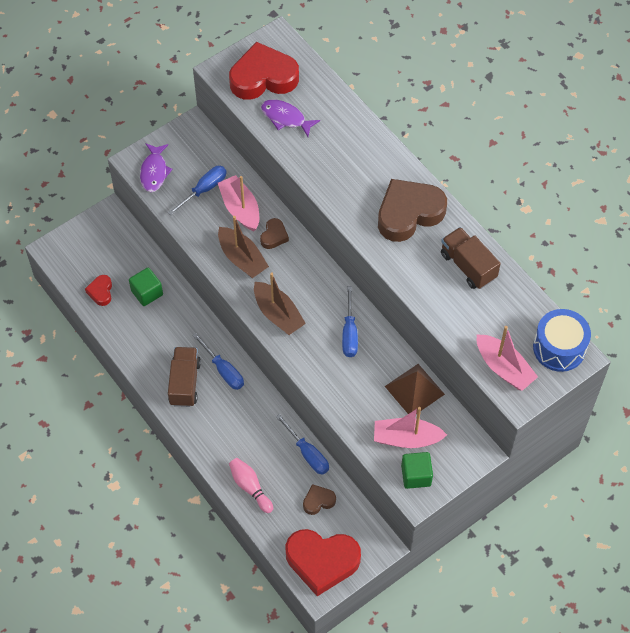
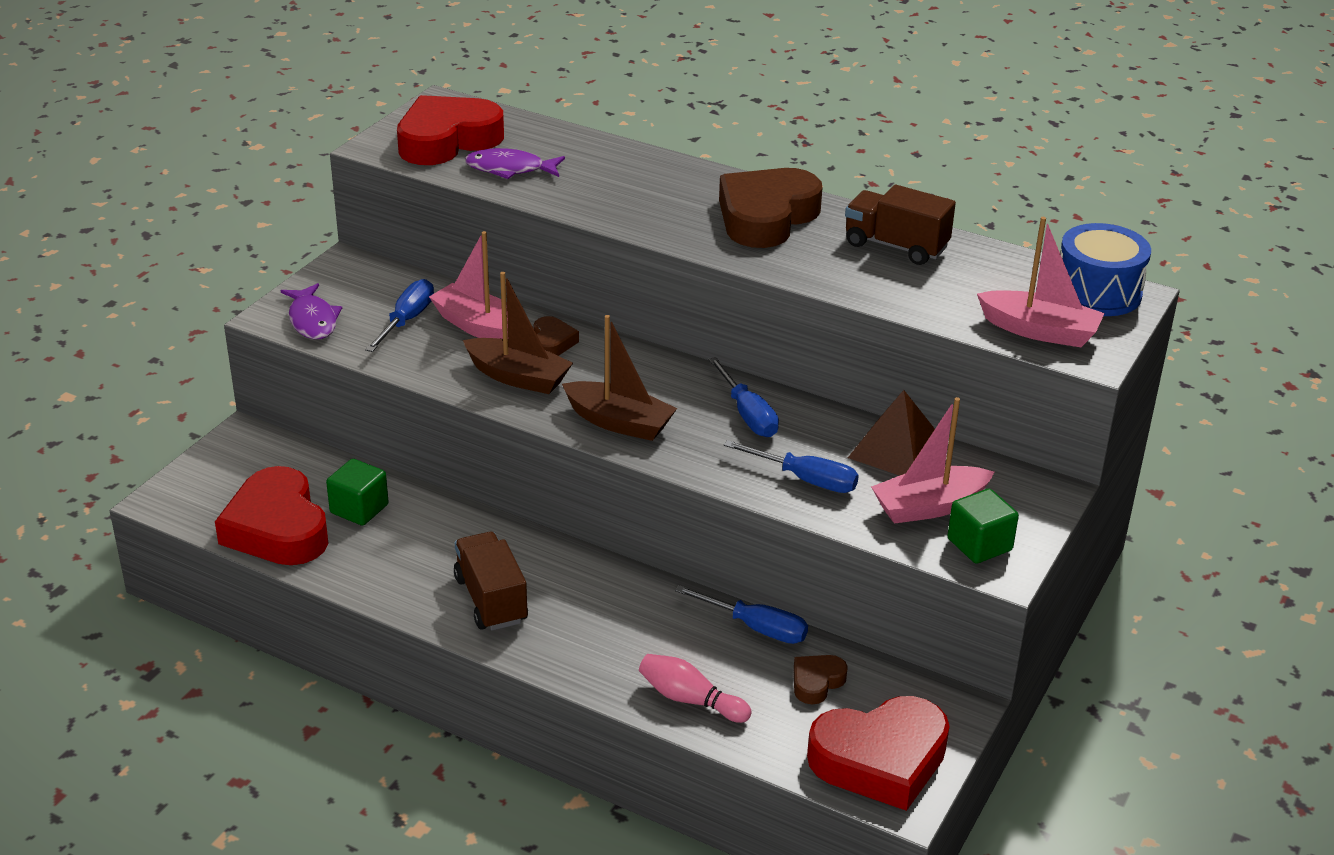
camera: 25 degrees left, 25 degrees down
(101, 292) = (277, 528): red heart -> red heart, size x2.16
(223, 370) = (547, 566): blue screwdriver -> blue screwdriver (805, 479)

